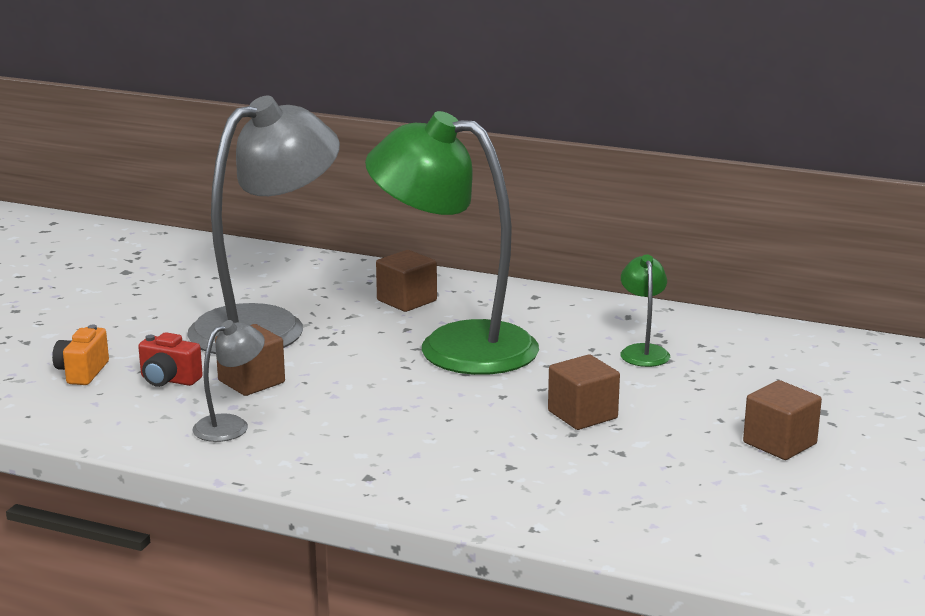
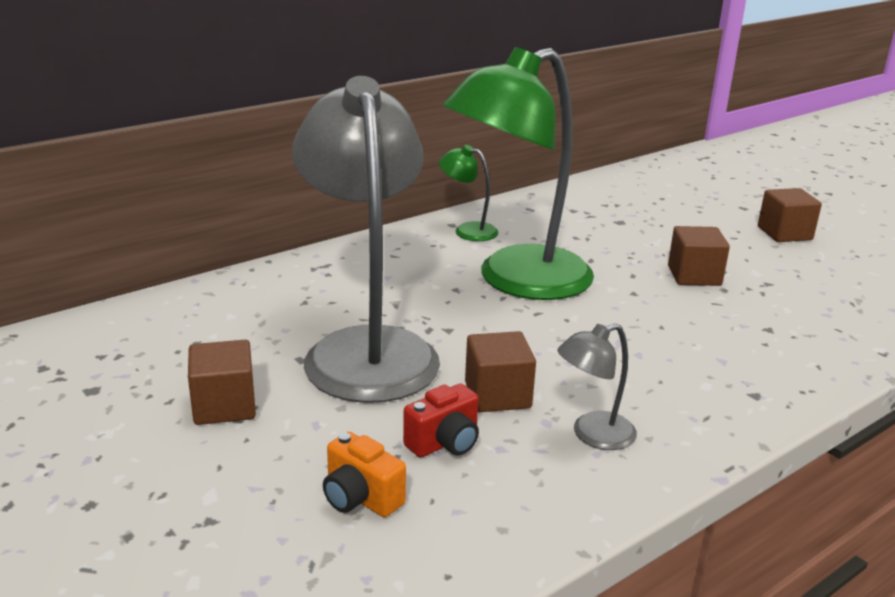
camera: 60 degrees left, 5 degrees up
(230, 425) = (592, 435): grey lamp -> grey lamp turned 105 degrees counterclockwise
(406, 300) = (395, 271): brown cube -> brown cube (224, 406)
(643, 351) = (599, 223): green lamp -> green lamp (467, 230)

